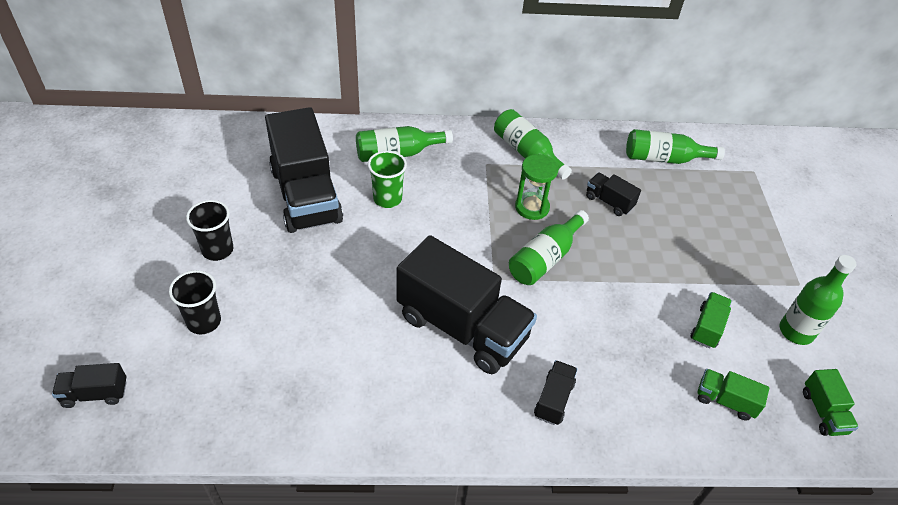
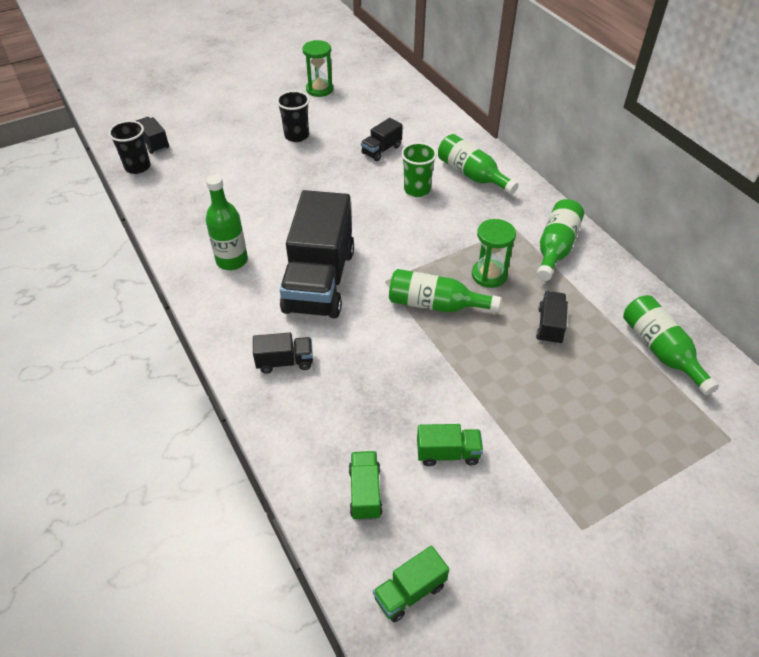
camera: 65 degrees right, 0 degrees up
(151, 195) = (319, 89): none -> green hourglass
(204, 321) = (233, 157): black cup -> black cup (137, 167)
(306, 195) = (381, 150): black truck -> black truck, size x0.43
(796, 331) = (505, 540): green bottle -> green bottle (232, 260)

